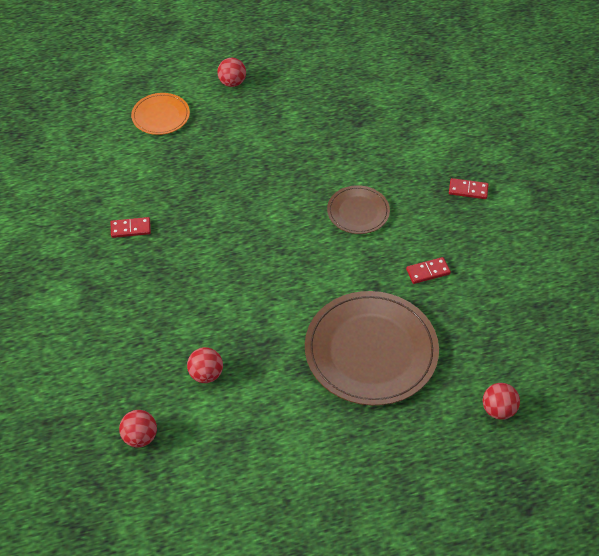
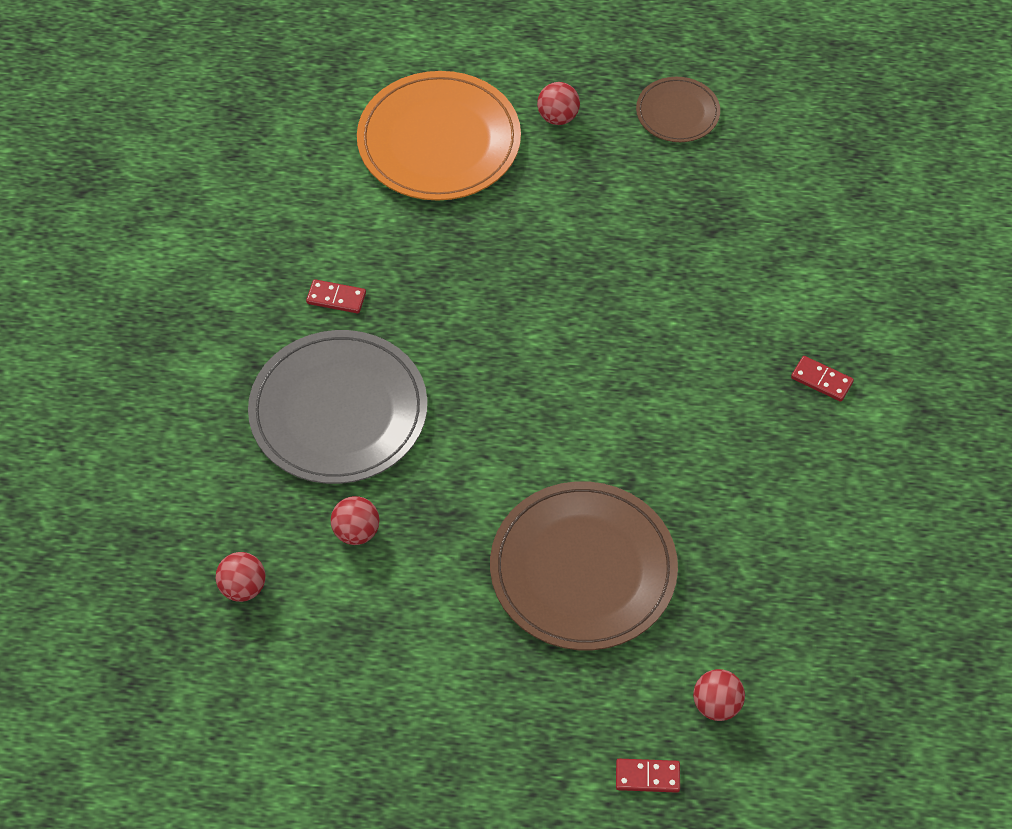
camera: 20 degrees right, 5 degrees up
(160, 116) = (439, 141): orange plate -> orange plate, size x1.93
(161, 299) = (338, 411): none -> grey plate
(358, 212) = (651, 366): brown plate -> brown plate (677, 112)
(428, 271) = (709, 483): red domino -> red domino (647, 776)

